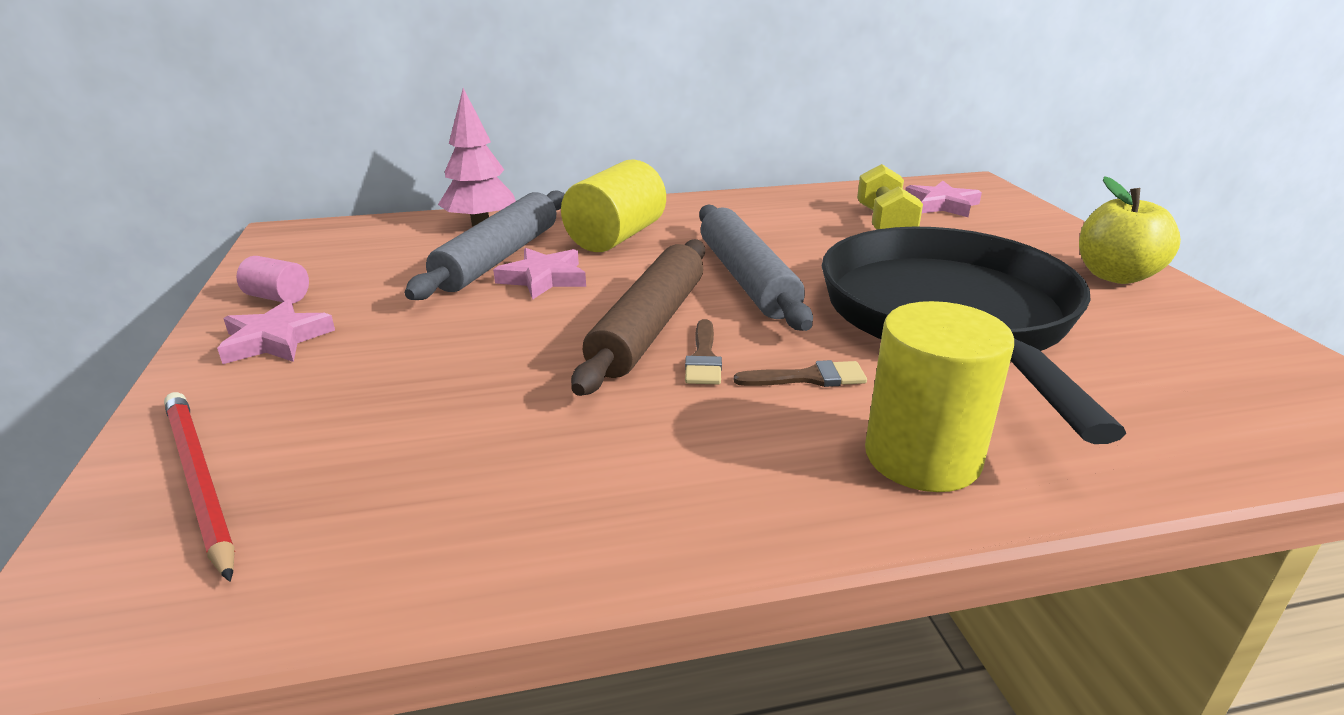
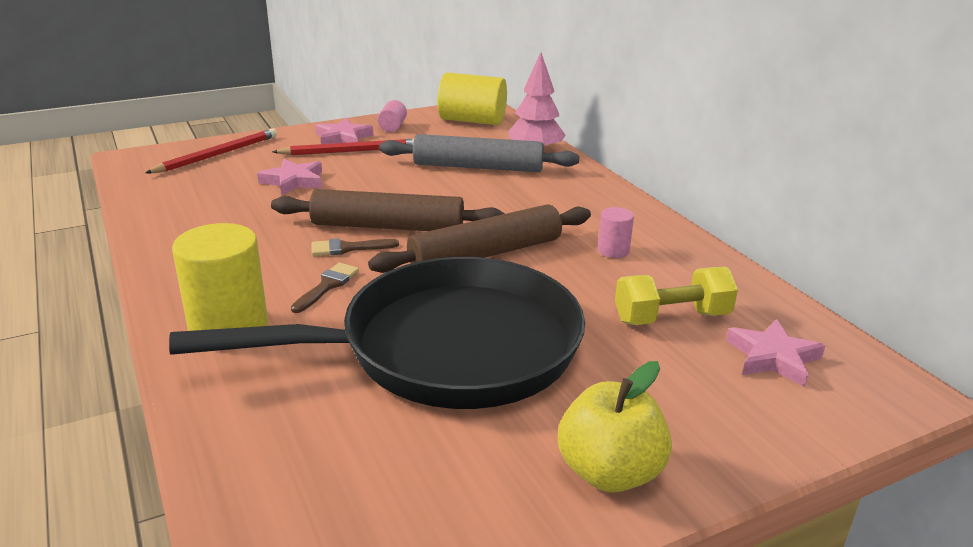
camera: 75 degrees right, 0 degrees up
(346, 337) = (351, 151): none -> red pencil
(543, 278) = (450, 185): pink star -> pink star (293, 181)
(616, 237) = (541, 198): yellow cylinder -> yellow cylinder (472, 120)
(747, 279) = (486, 254): grey rolling pin -> brown rolling pin
(756, 225) = (613, 251): none -> pink cylinder
(809, 377) = (327, 286): brown brush -> brown brush turned 135 degrees counterclockwise

